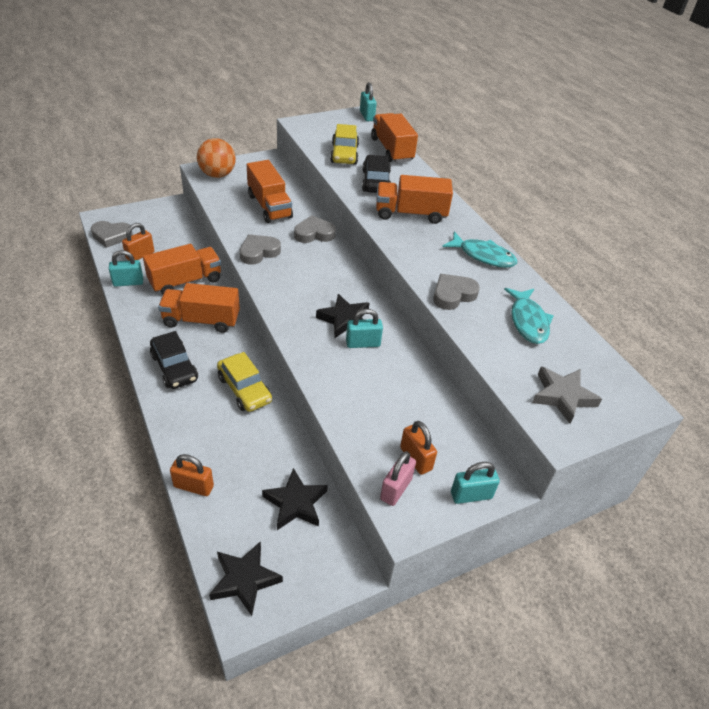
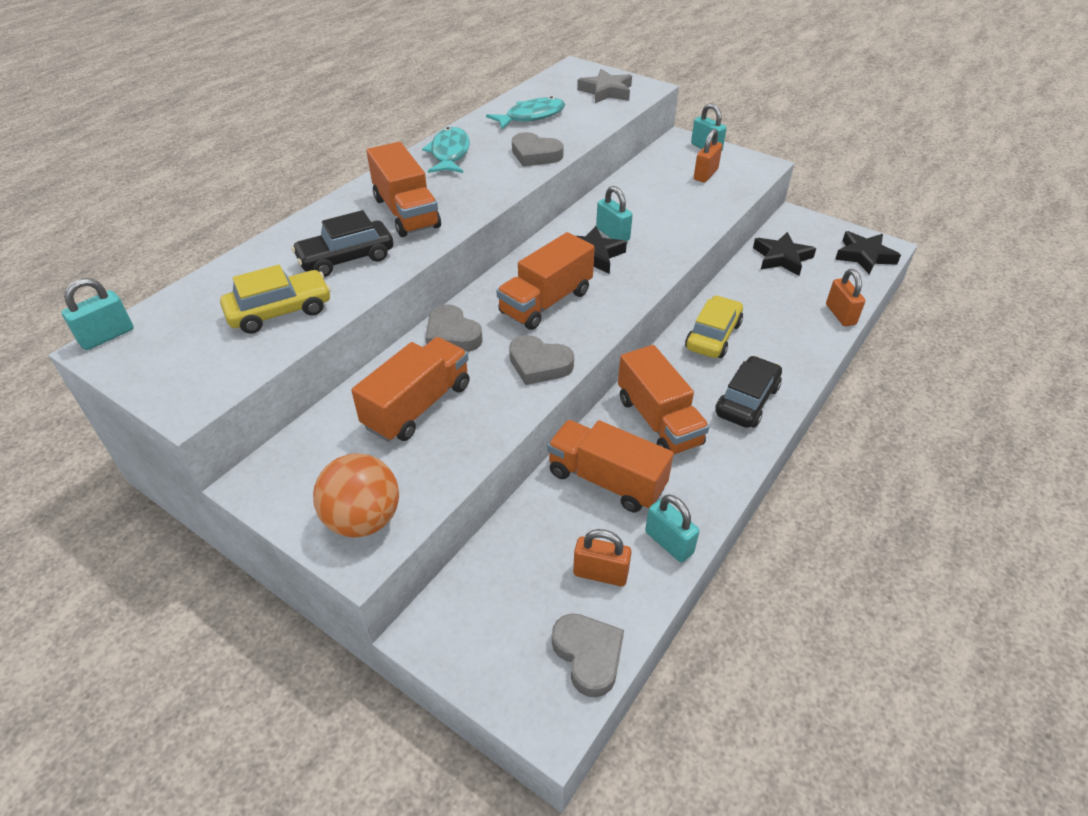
camera: 115 degrees left, 0 degrees up
(392, 150) = (232, 274): orange truck -> orange truck (546, 302)
(396, 489) = (742, 175): pink padlock -> none

